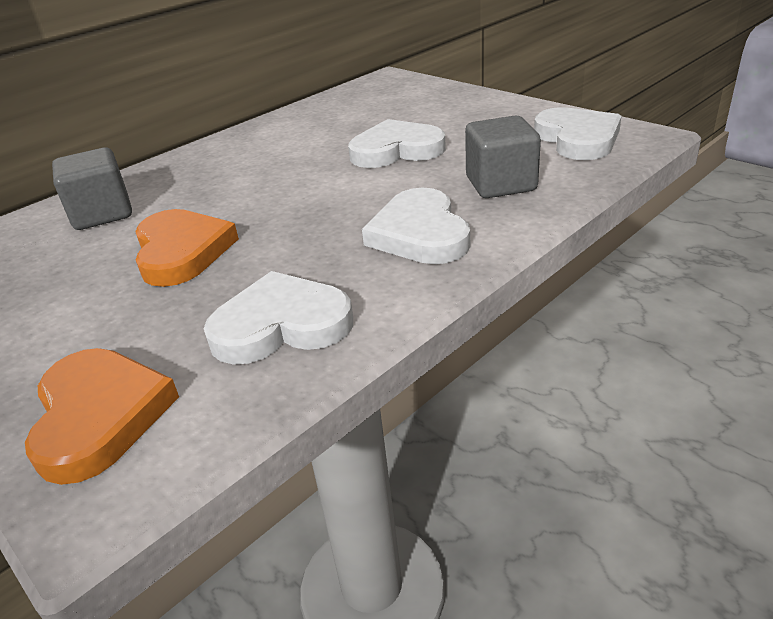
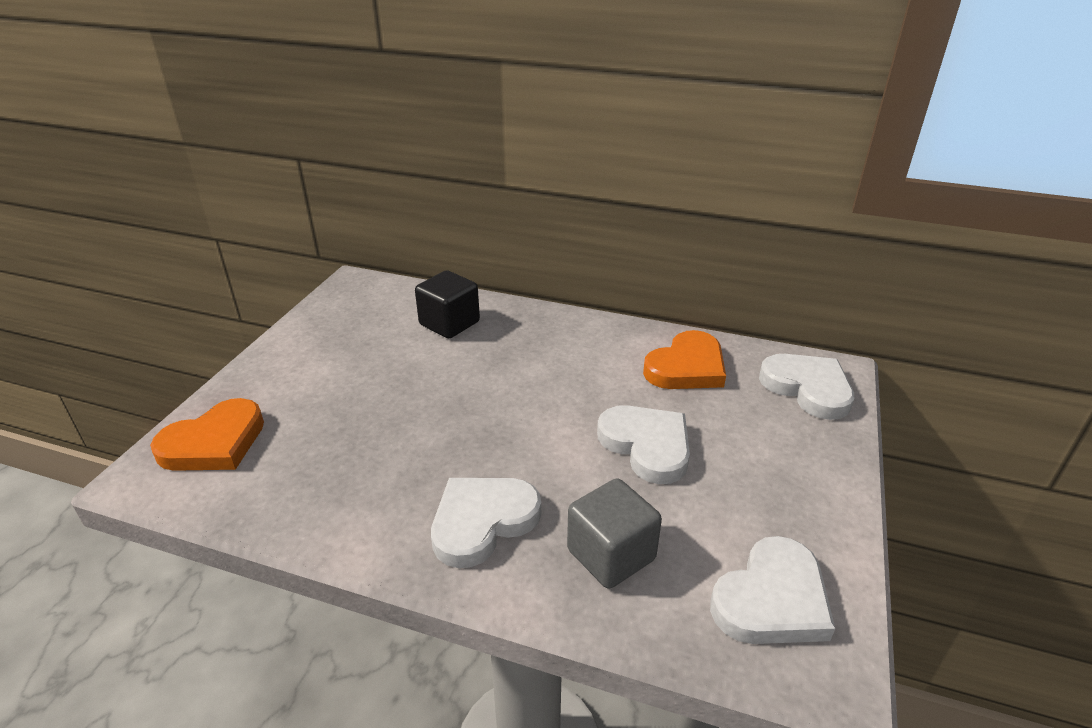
camera: 60 degrees right, 0 degrees up
(102, 214) = (449, 323): grey cube -> black cube
(182, 252) = (408, 389): orange heart -> orange heart (686, 367)
(281, 325) = (322, 486): white heart -> white heart (807, 388)

